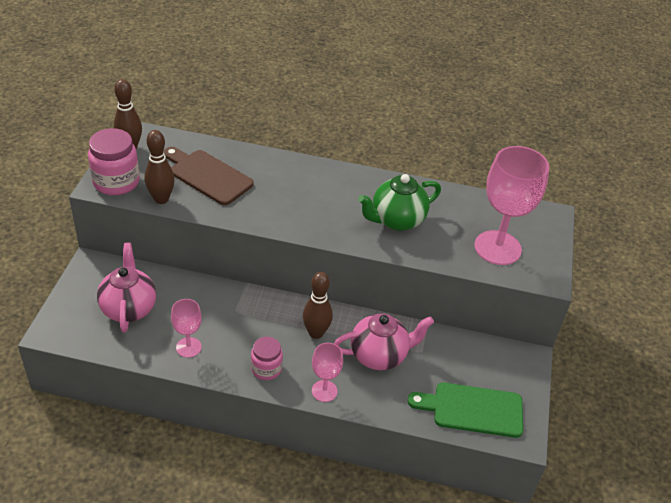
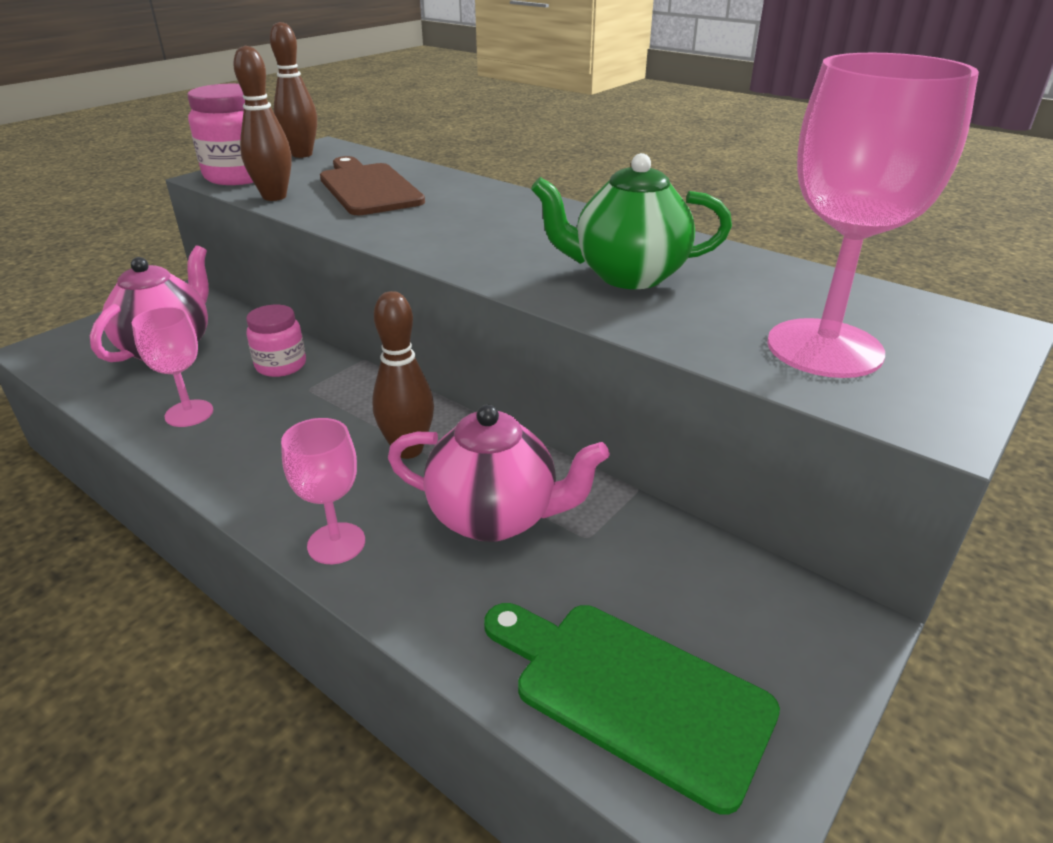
camera: 30 degrees right, 10 degrees down
(266, 369) = (272, 477): pink jar -> pink jar (281, 365)

